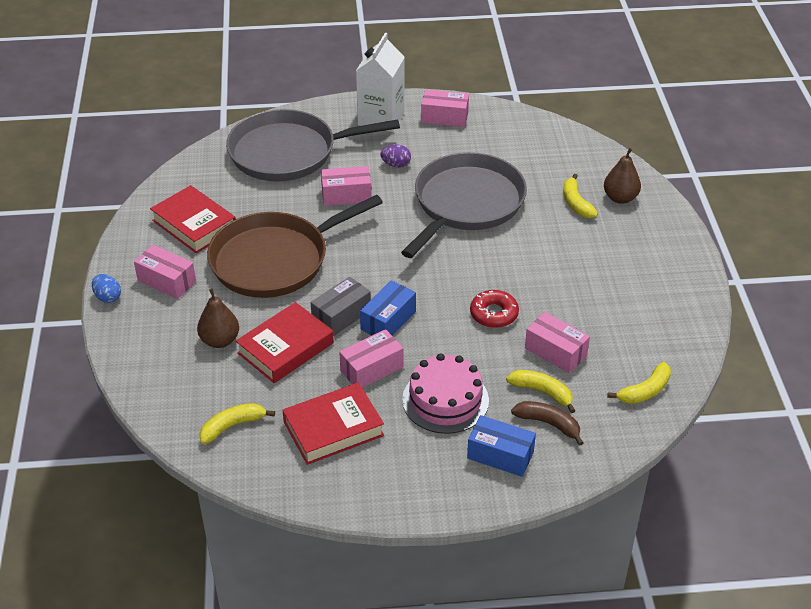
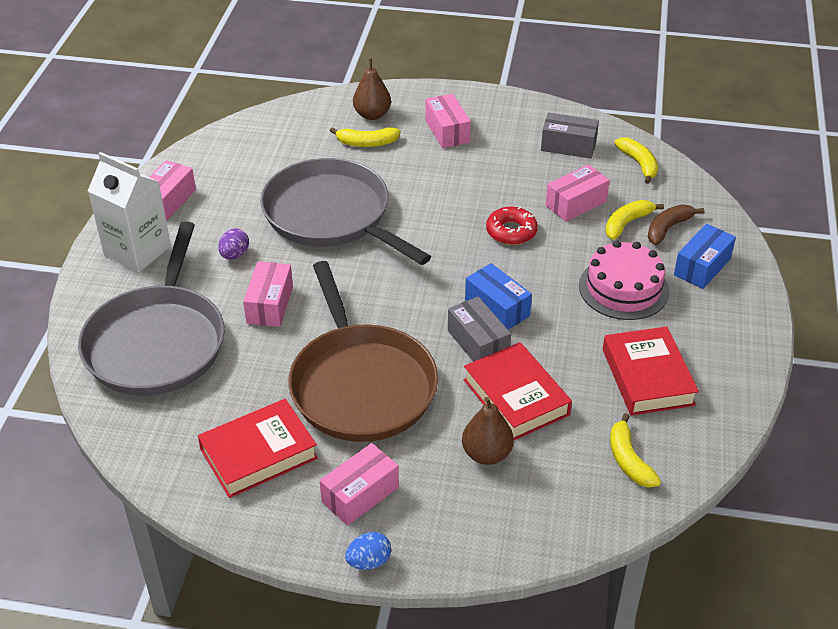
camera: 75 degrees left, 0 degrees up
(371, 369) = (567, 333): pink box -> pink box (447, 131)
(646, 334) = (568, 146): none -> grey box

